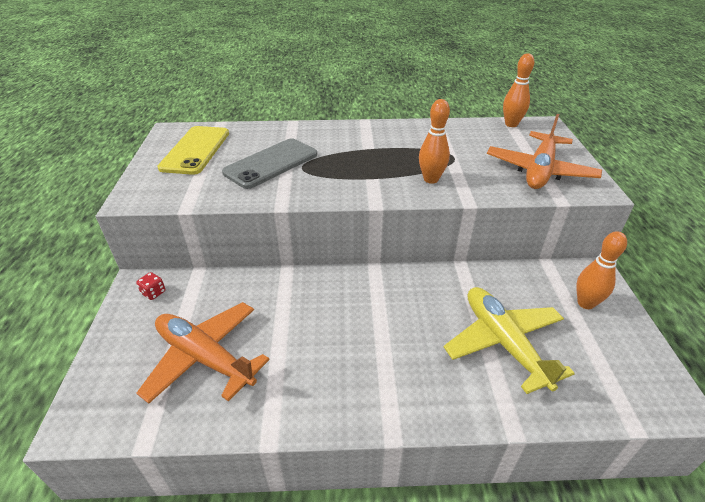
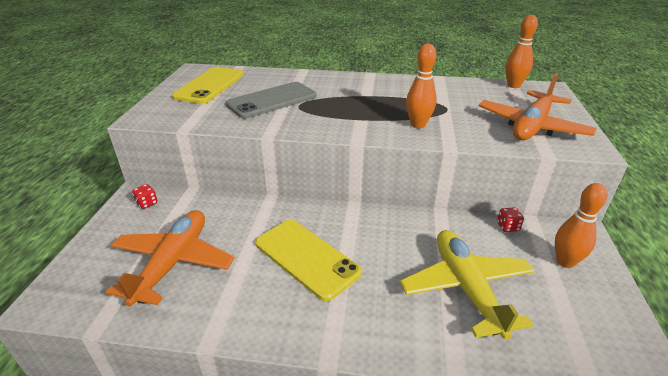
camera: 10 degrees right, 5 degrees down
(205, 357) = (173, 263): orange plane -> orange plane turned 60 degrees clockwise
(343, 332) = (306, 257): none -> yellow phone
(527, 273) = (507, 227): none -> red dice

